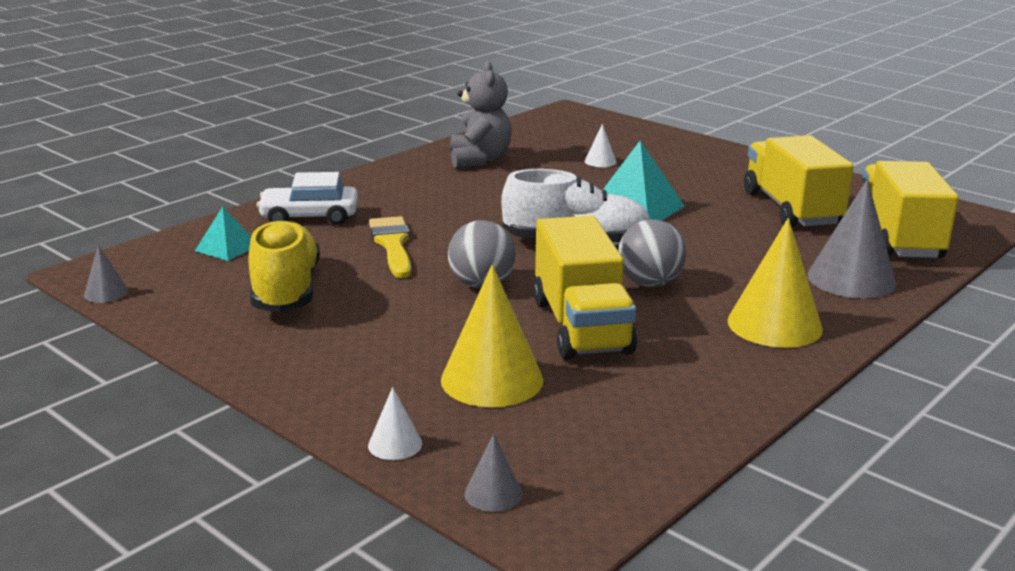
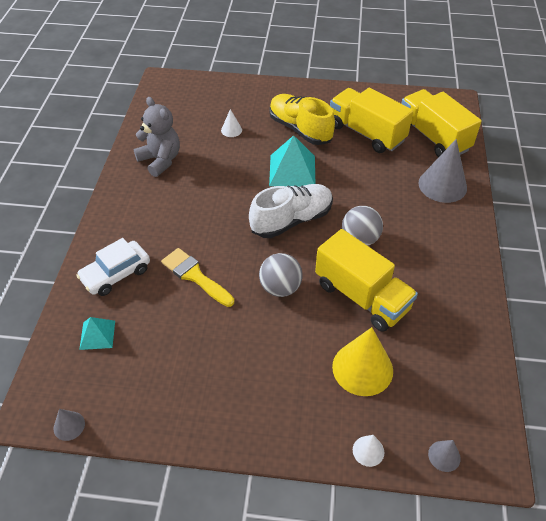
camera: 35 degrees left, 25 degrees up
(286, 290) = (179, 356): yellow shoe -> yellow shoe (300, 129)
(774, 325) = (442, 243): yellow cone -> none

